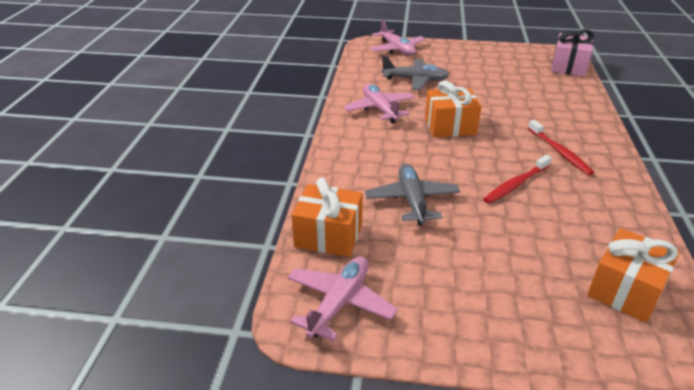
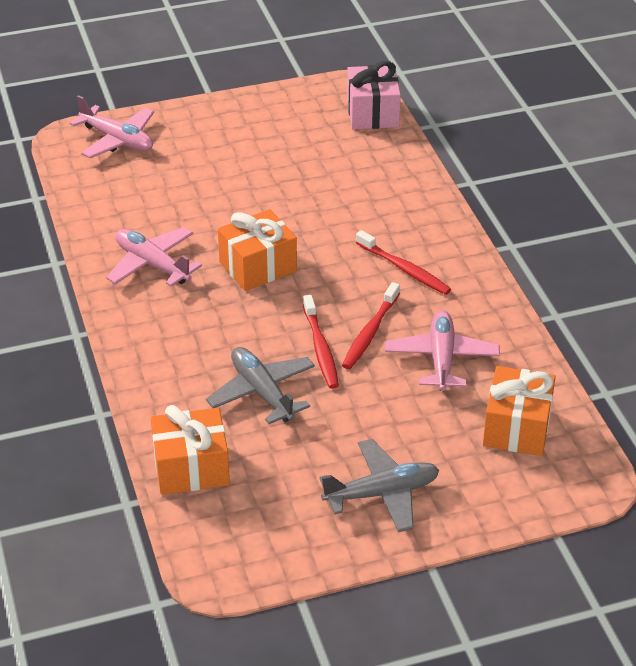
camera: 25 degrees left, 5 degrees up
(339, 303) = (246, 538): pink plane -> pink plane (441, 358)
(415, 80) = (175, 197): grey plane -> grey plane (382, 493)
(472, 184) = (320, 348): none -> red toothbrush

